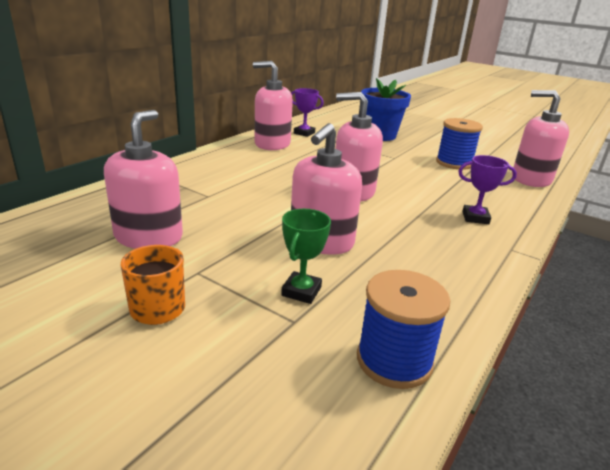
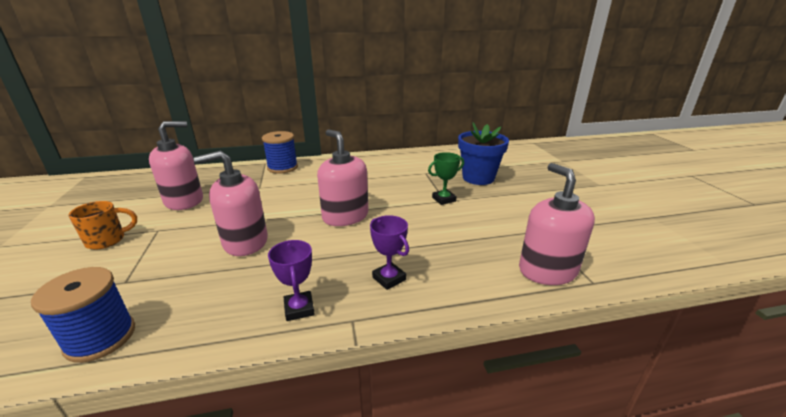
camera: 45 degrees right, 0 degrees up
(272, 144) = (374, 163): pink soap dispenser -> none
(301, 291) = (166, 267): green trophy -> green trophy (444, 199)
(304, 133) = (416, 160): purple trophy -> purple trophy (299, 309)
(454, 163) = (493, 223): blue spool -> blue spool (282, 167)

